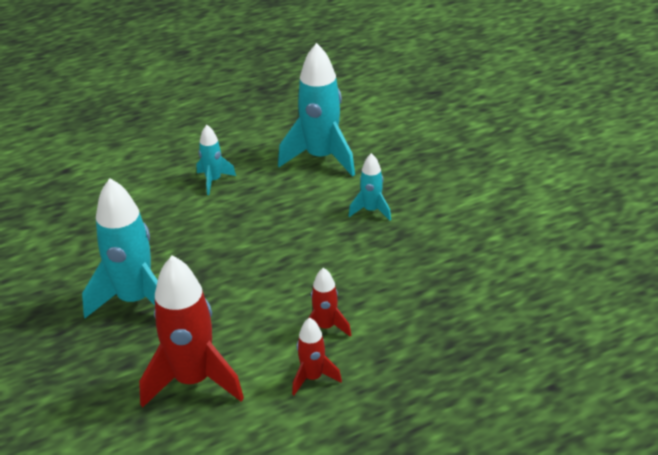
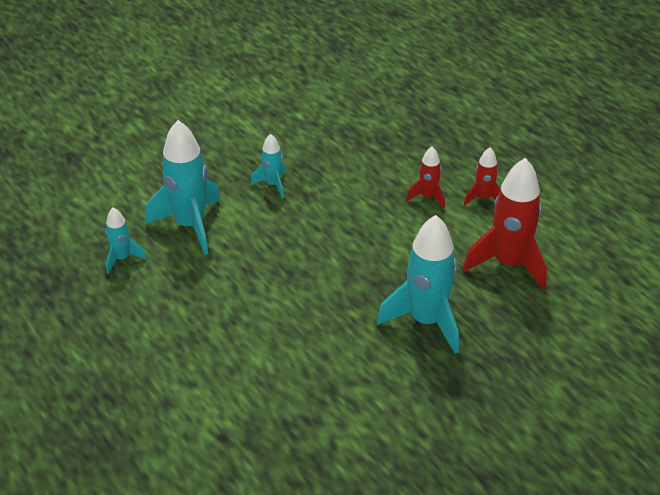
camera: 100 degrees left, 5 degrees up
(213, 181) = (235, 299): turquoise rocket -> turquoise rocket (122, 258)

